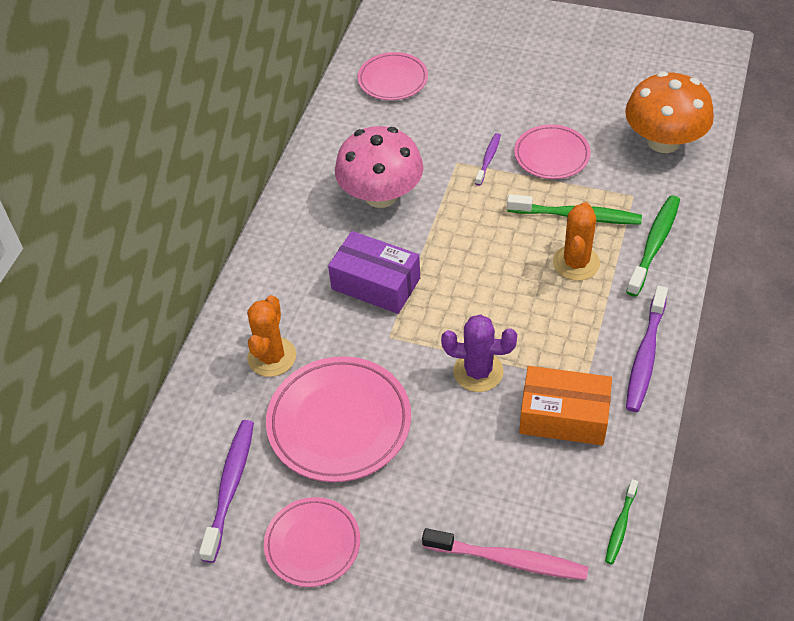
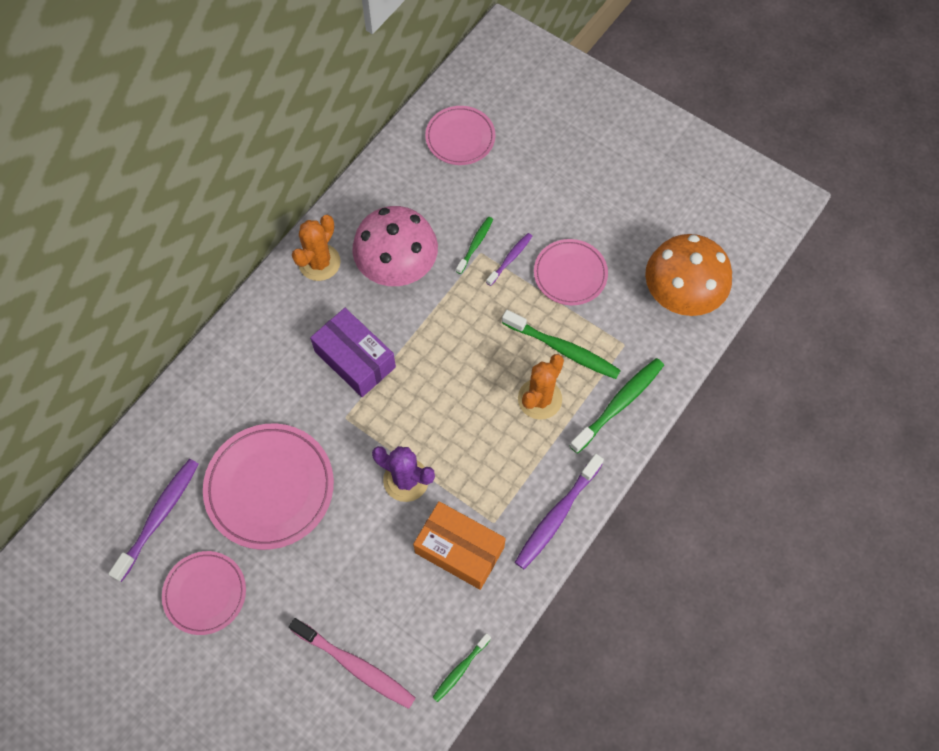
camera: 15 degrees right, 15 degrees up
(272, 357) = (238, 403): orange cactus -> orange cactus (319, 262)
(449, 157) = (475, 244): none -> green toothbrush

